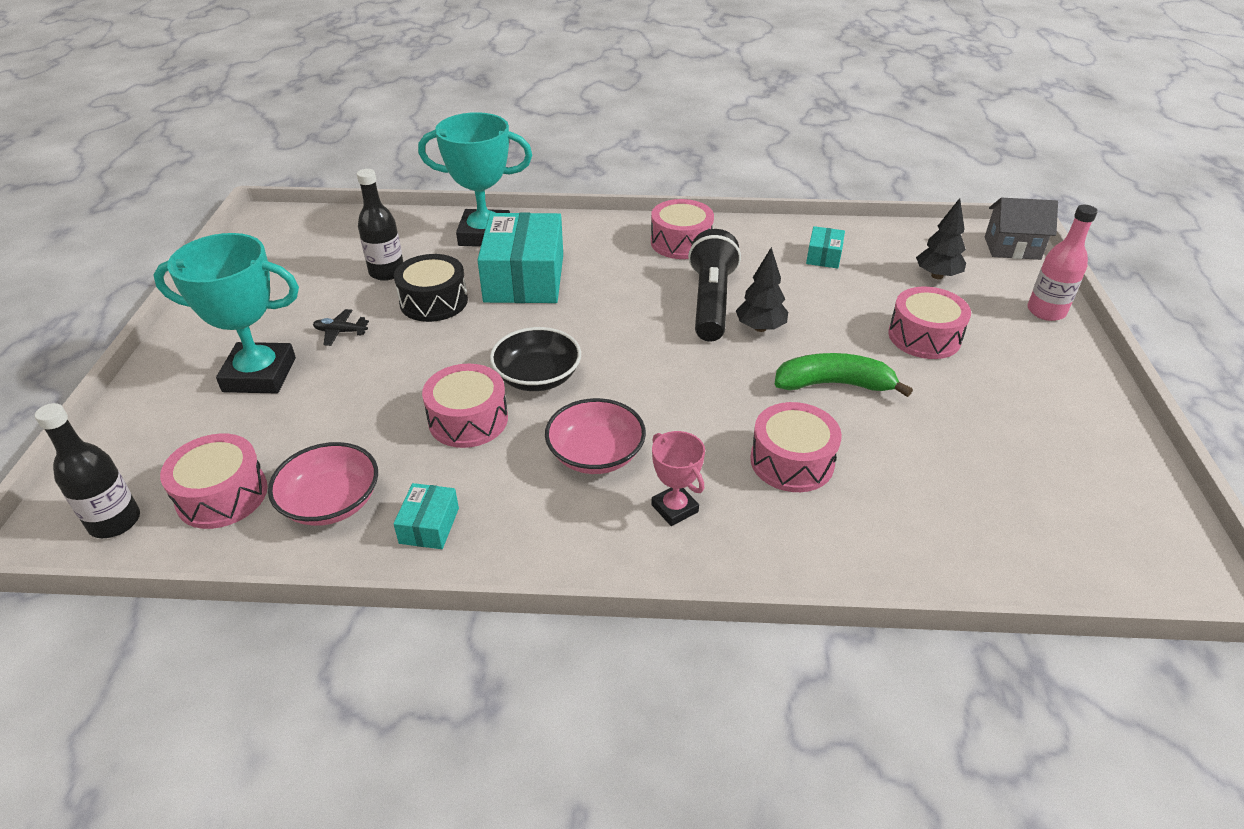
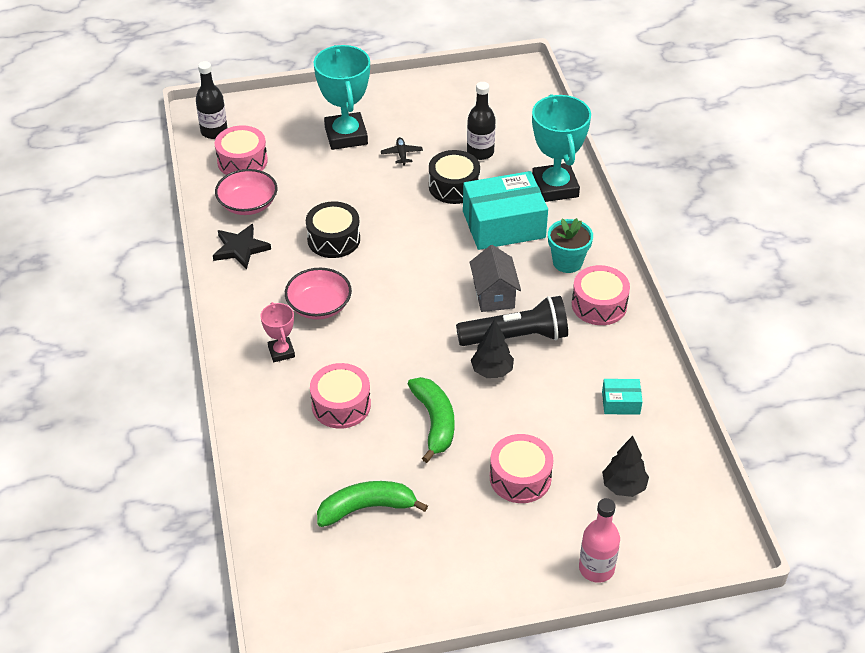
camera: 75 degrees right, 5 degrees up
(429, 525) = (240, 248): turquoise box -> black star
(468, 420) = (333, 239): pink drum -> black drum
(537, 377) = (387, 260): black bowl -> none
(608, 249) = (567, 262): none -> turquoise flower pot
(674, 508) = (281, 352): pink trophy -> pink trophy turned 60 degrees counterclockwise
(974, 465) = (366, 508): none -> green banana
(1012, 248) = (705, 548): grey house -> grey house (494, 295)

